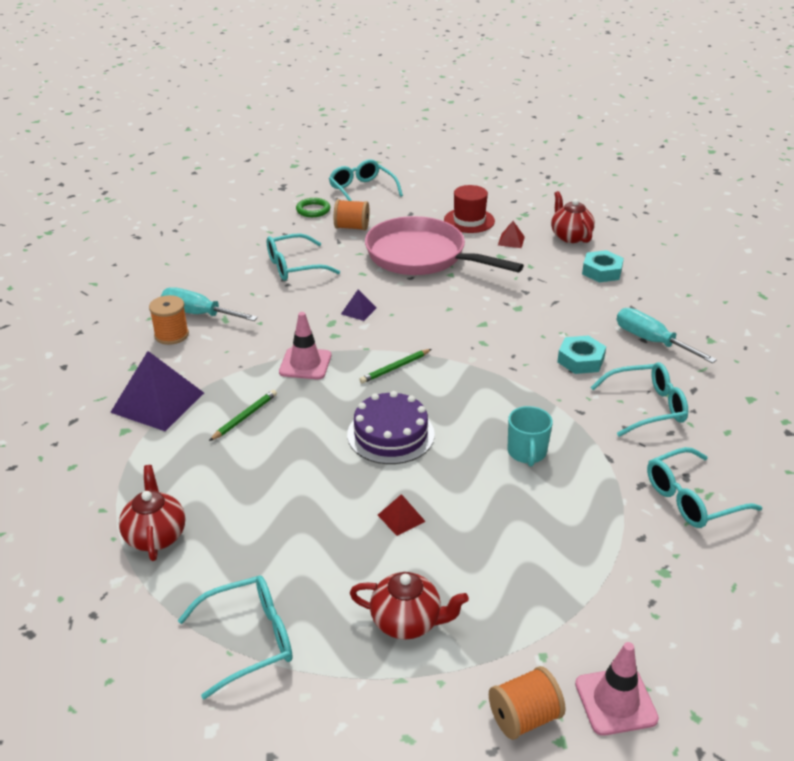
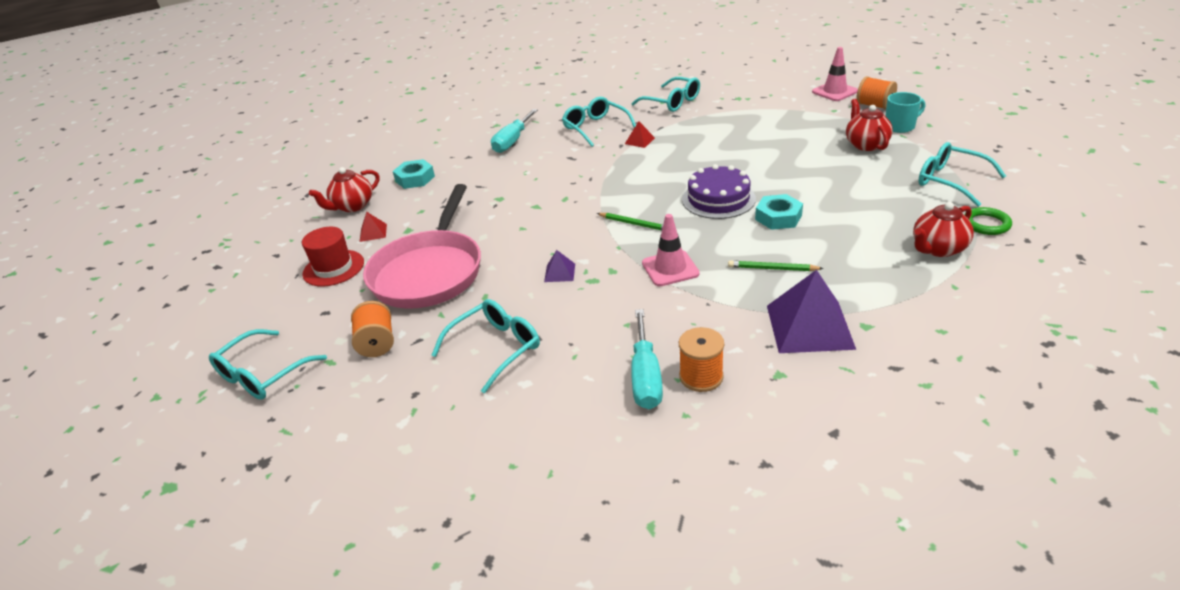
camera: 110 degrees left, 0 degrees up
(295, 266) = (495, 349): turquoise glasses -> turquoise glasses turned 90 degrees counterclockwise
(313, 210) = (335, 396): green ring -> green ring (986, 224)
(401, 518) = (793, 170): red pyramid -> red pyramid (639, 141)
(527, 453) = (683, 150): turquoise mug -> turquoise mug (900, 126)
(581, 360) = (558, 158): turquoise nut -> turquoise nut (778, 217)

